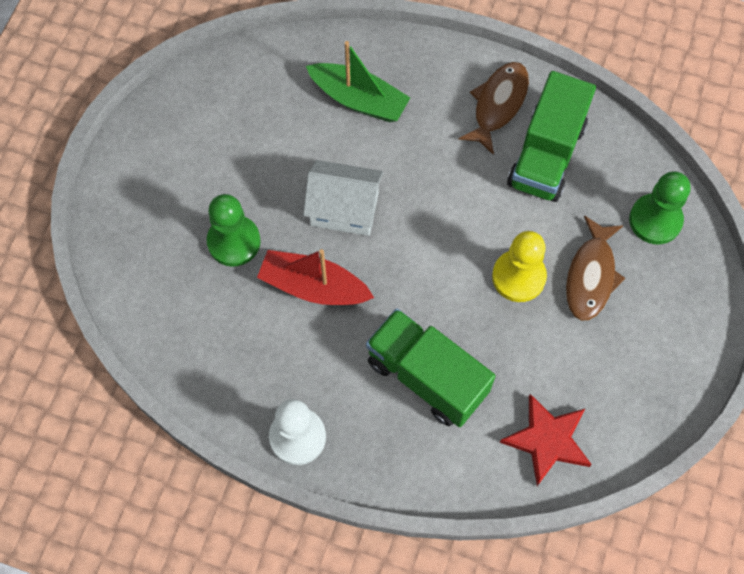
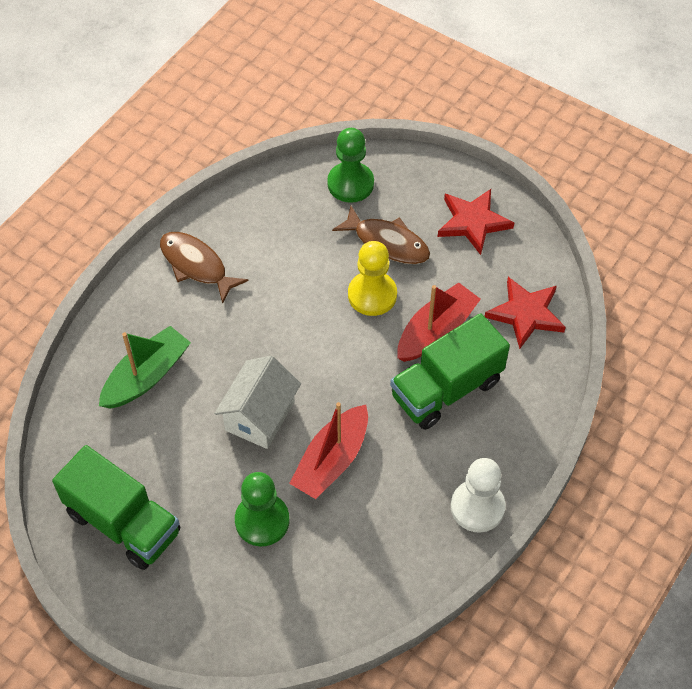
camera: 75 degrees left, 10 degrees down
(494, 351) = (436, 331): none -> red boat
(546, 155) = (261, 243): green truck -> green truck (123, 522)
(651, 358) = (473, 222): none -> red star

